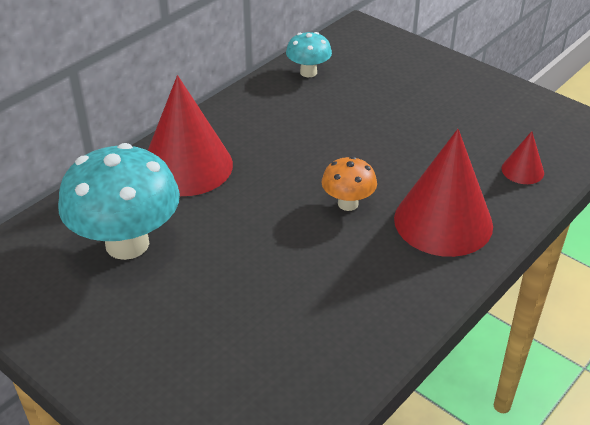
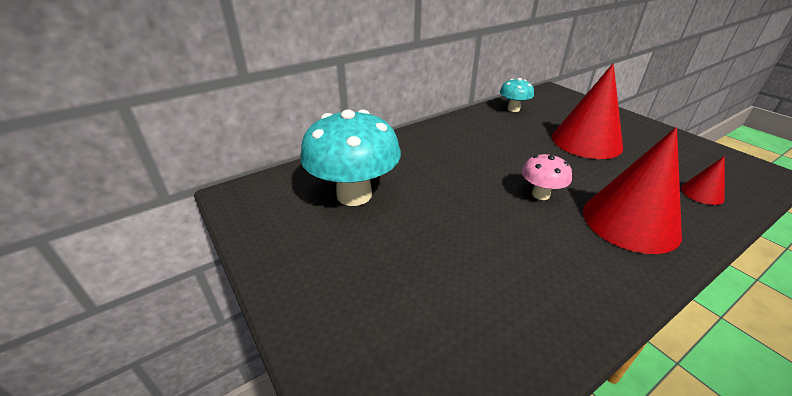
camera: 15 degrees right, 5 degrees down
(187, 166) = (414, 151): red cone -> red cone (586, 141)
(348, 204) = (540, 194): orange mushroom -> pink mushroom

